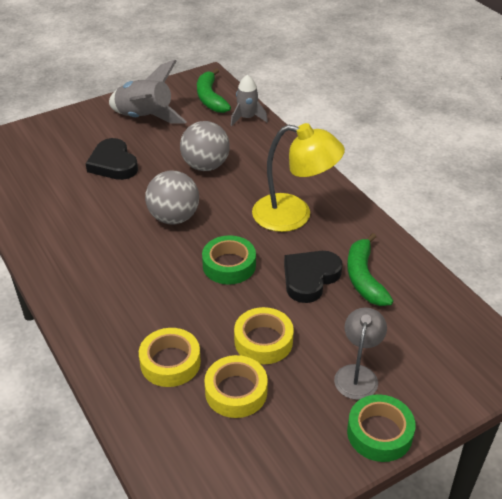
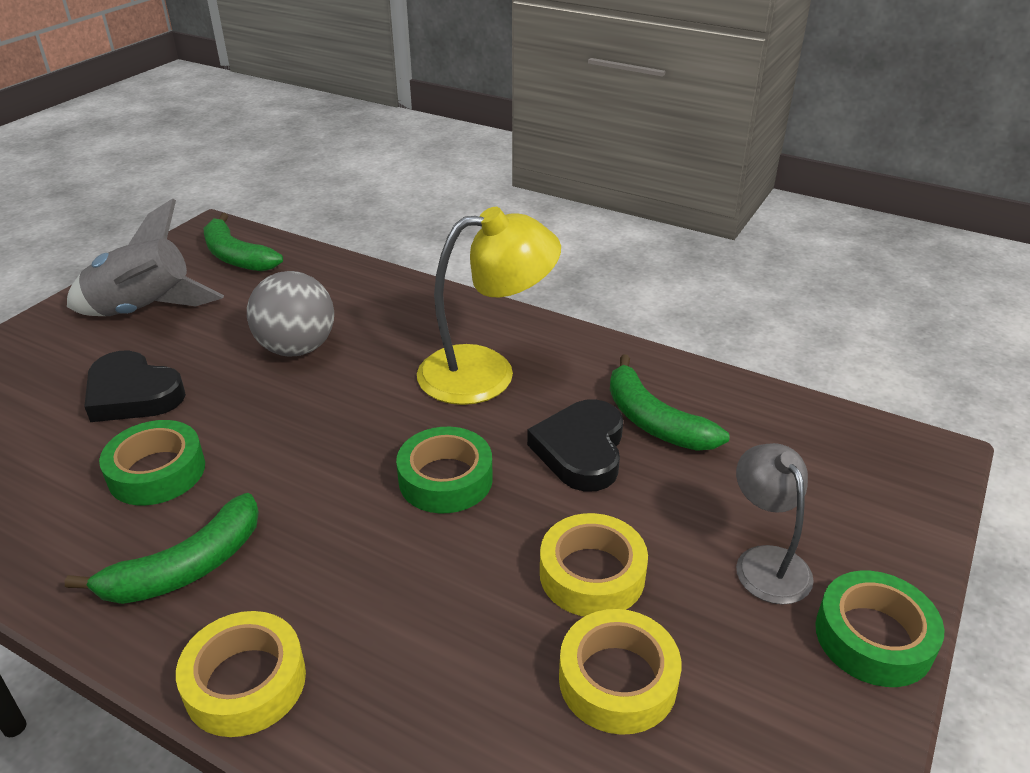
camera: 30 degrees left, 5 degrees down
(87, 259) = (186, 567): none -> green banana
(101, 209) = (157, 472): none -> green tape
(170, 362) = (470, 683): yellow tape -> yellow tape (245, 682)
(174, 218) = (300, 440): grey ball -> none
(247, 118) = (314, 266): grey rocket -> none

